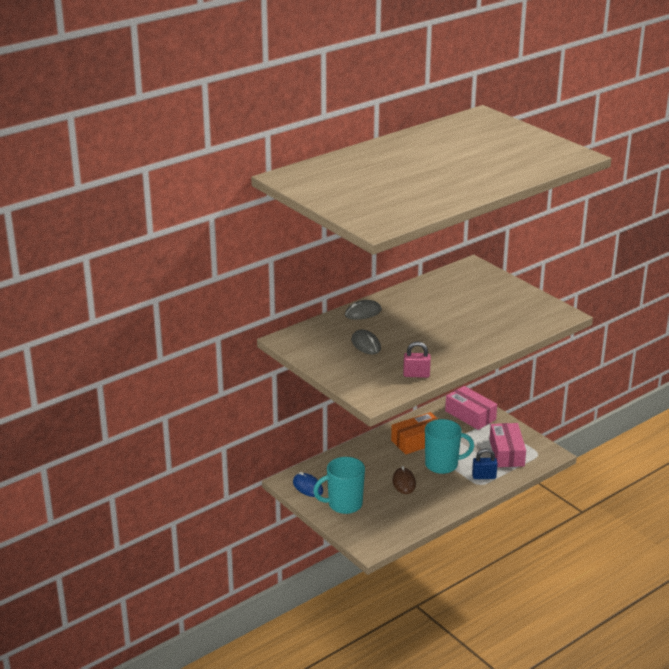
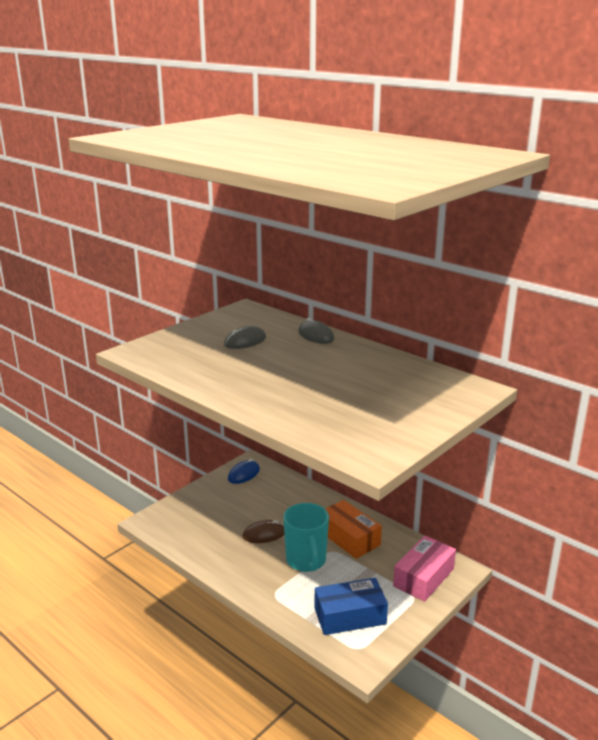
camera: 80 degrees right, 5 degrees down
(344, 504) = (218, 498): turquoise mug -> none
(416, 375) = (183, 369): pink padlock -> none
(484, 476) = (291, 597): blue padlock -> none
(506, 453) = (350, 616): pink box -> blue box

